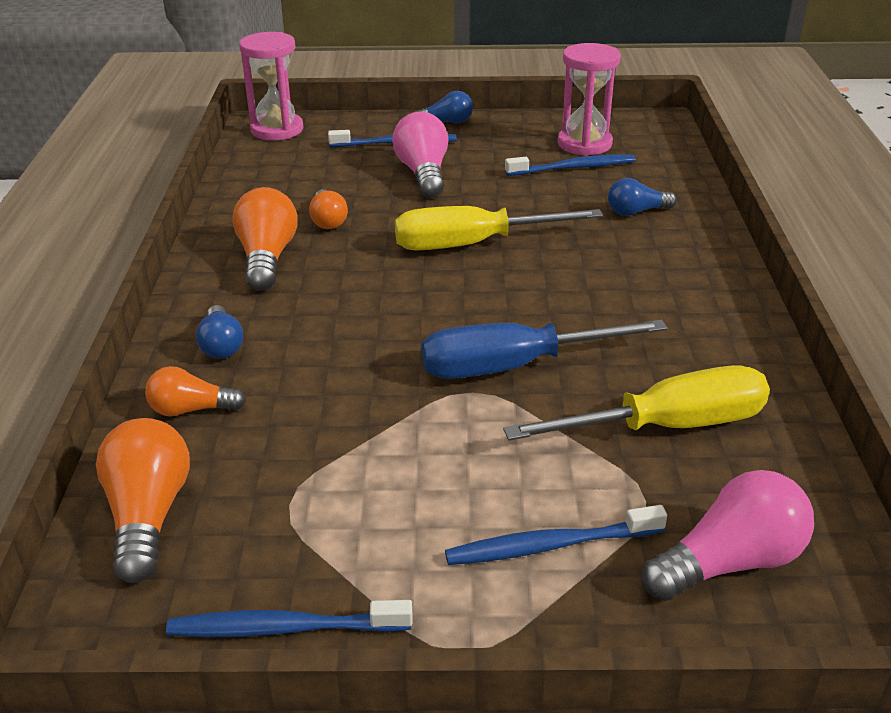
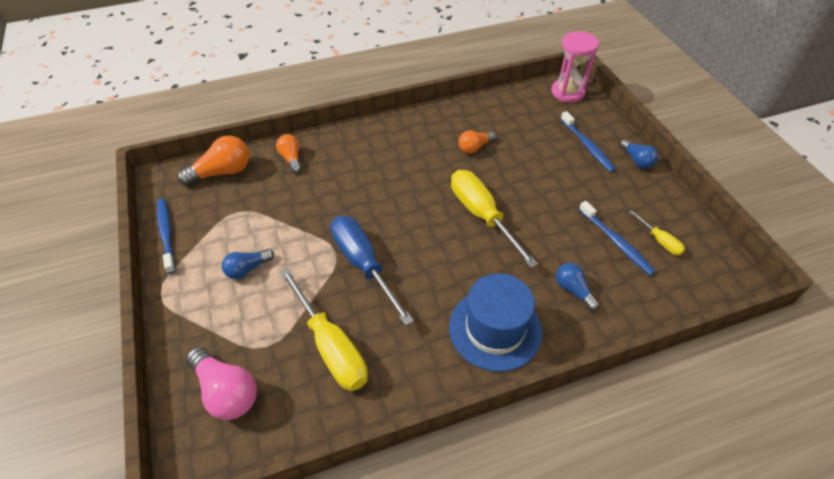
camera: 70 degrees right, 15 degrees up
(221, 345) = (341, 150): blue light bulb -> blue light bulb (247, 269)
(267, 258) = (424, 138): orange light bulb -> none
(423, 173) = (556, 170): pink light bulb -> none
(551, 545) = (226, 312): blue toothbrush -> none
(584, 144) = (659, 241): pink hourglass -> yellow screwdriver
(678, 278) = (495, 329): none -> blue hat

